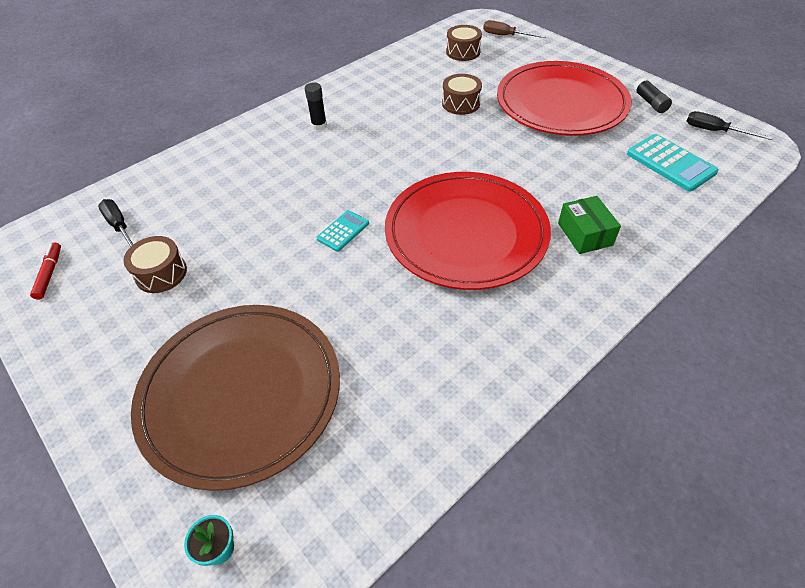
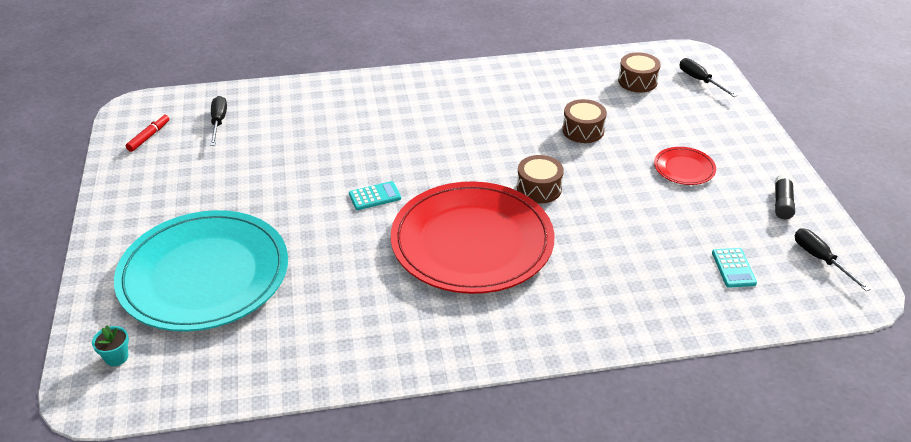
camera: 30 degrees right, 10 degrees down
(161, 273) = (219, 169): brown drum -> brown drum (539, 188)
(241, 393) = (204, 275): brown plate -> turquoise plate
(319, 125) = (436, 101): black glue stick -> none
(505, 36) = (700, 80): brown screwdriver -> black screwdriver
(561, 103) = (684, 168): red plate -> red plate, size x0.41
(585, 234) = (575, 289): green box -> none
(670, 163) = (733, 268): turquoise calculator -> turquoise calculator, size x0.59

